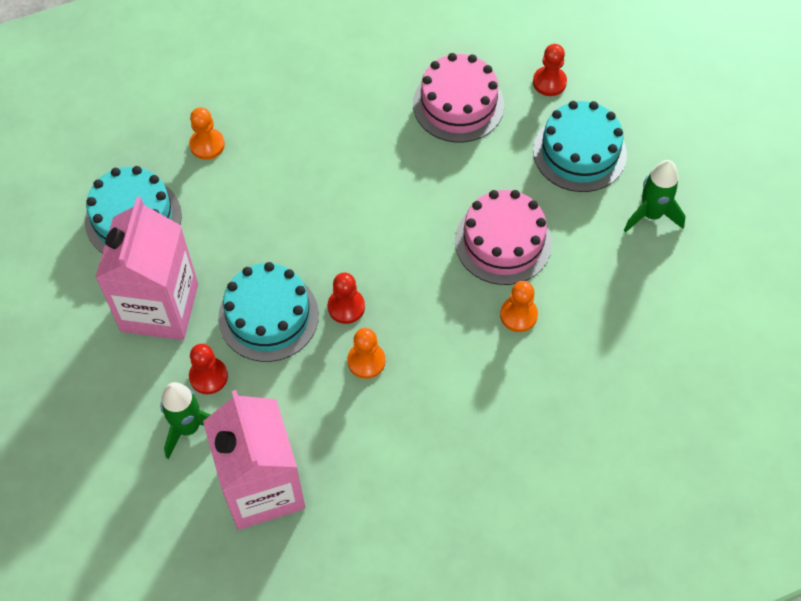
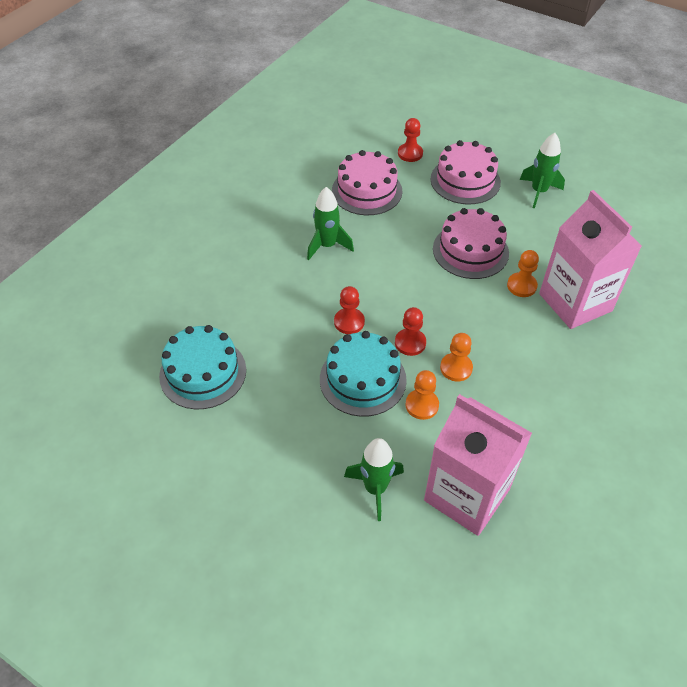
camera: 35 degrees left, 10 degrees down
(159, 307) = (277, 420): pink carton -> pink carton (575, 302)
(207, 145) = (217, 297): orange pawn -> orange pawn (422, 405)
(208, 376) = (357, 444): red pawn -> red pawn (349, 322)
(359, 148) = (327, 246): none -> green rocket
(579, 152) = (465, 180): turquoise cake -> pink cake

